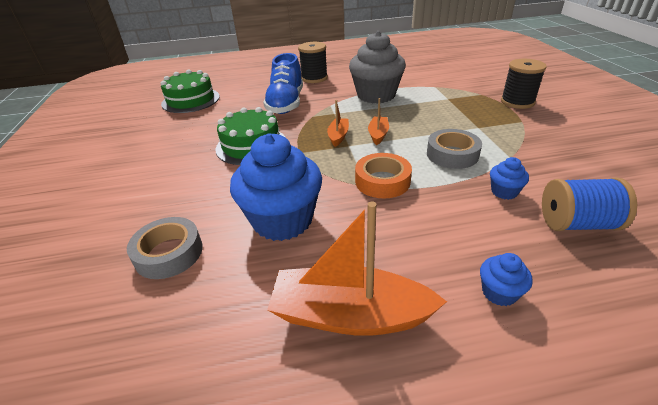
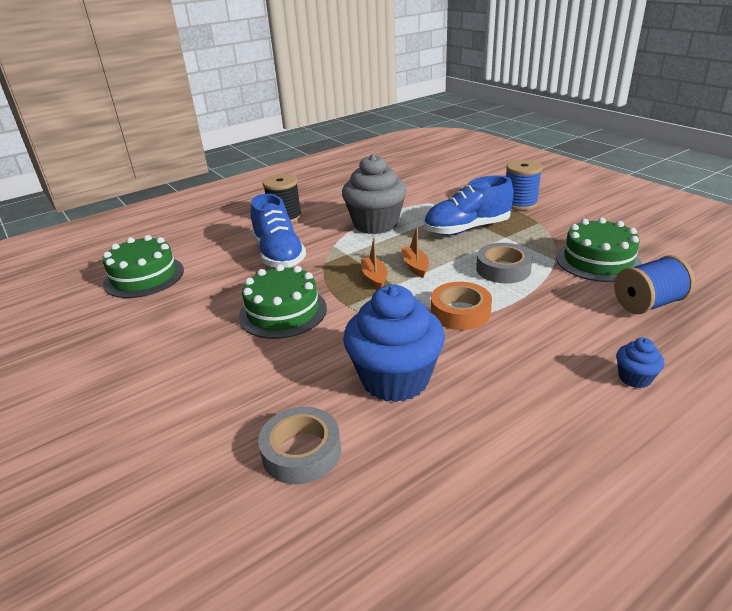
camera: 25 degrees left, 5 degrees down
(350, 315) = (535, 439): orange boat -> none
(448, 114) = (467, 229): none -> blue shoe
(504, 192) = (574, 292): blue cupcake -> none
(517, 102) = (520, 203): black spool -> blue spool
(554, 168) = (598, 261): none -> green cake

